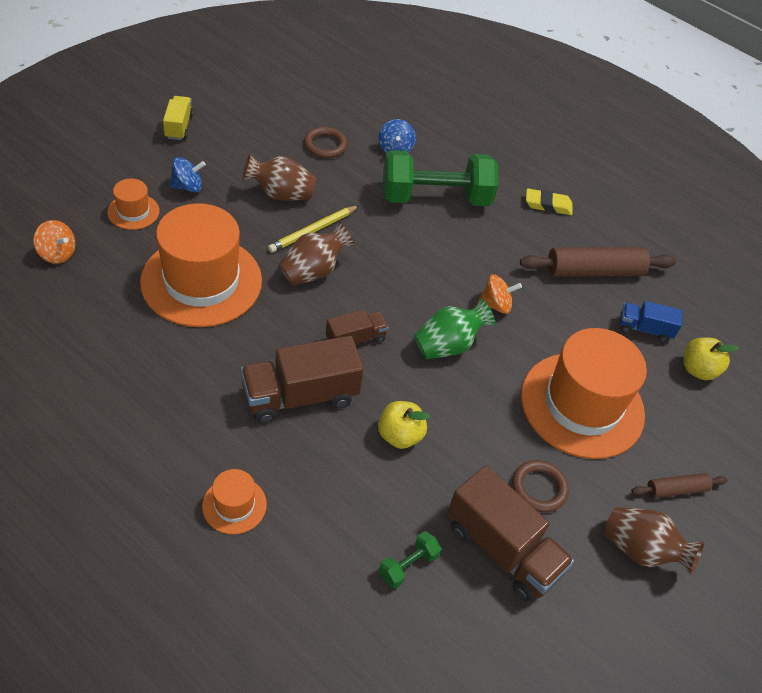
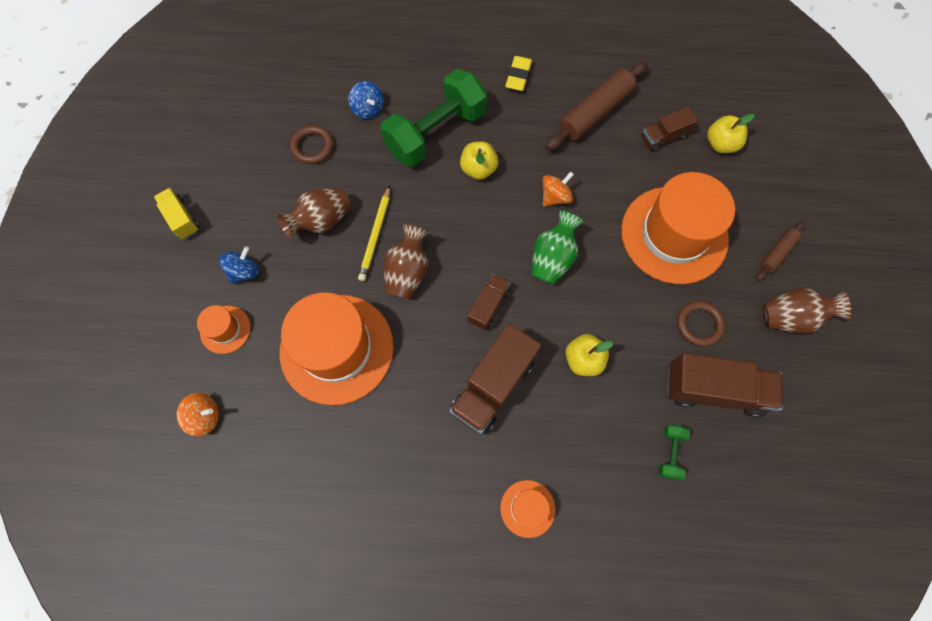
camera: 30 degrees left, 20 degrees up
(446, 243) = (478, 169): none -> yellow apple
(548, 205) = (518, 76): yellow eraser -> yellow eraser turned 45 degrees counterclockwise
(644, 329) = (664, 137): blue truck -> brown truck

